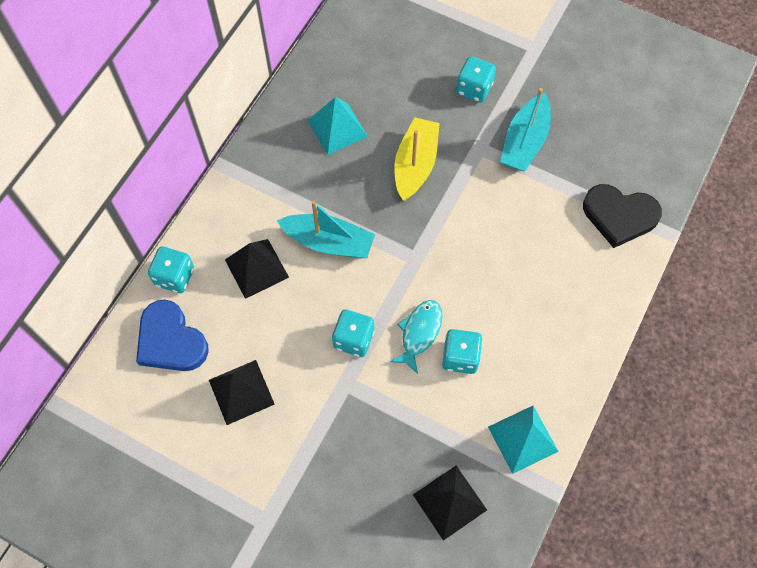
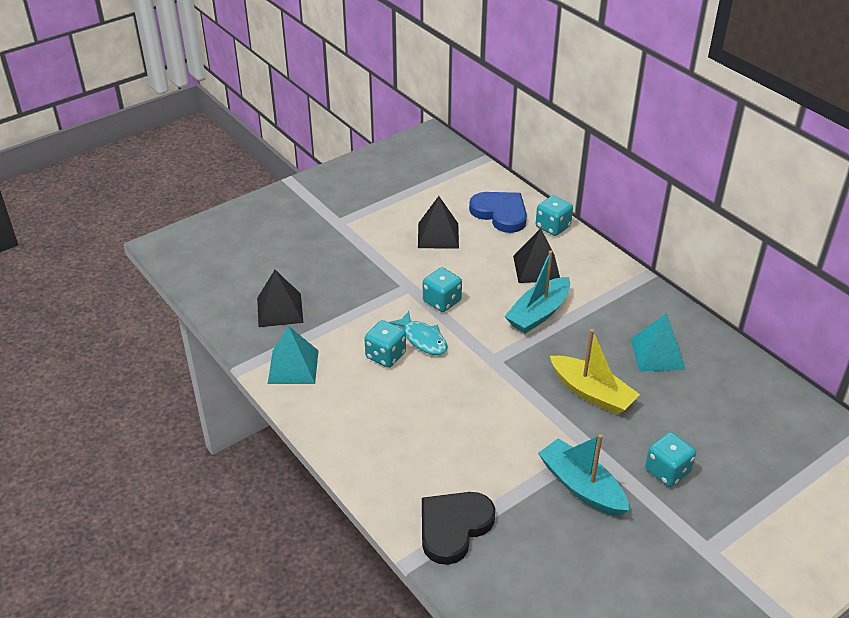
camera: 115 degrees right, 25 degrees down
(170, 340) = (500, 213): blue heart -> blue heart turned 60 degrees clockwise

